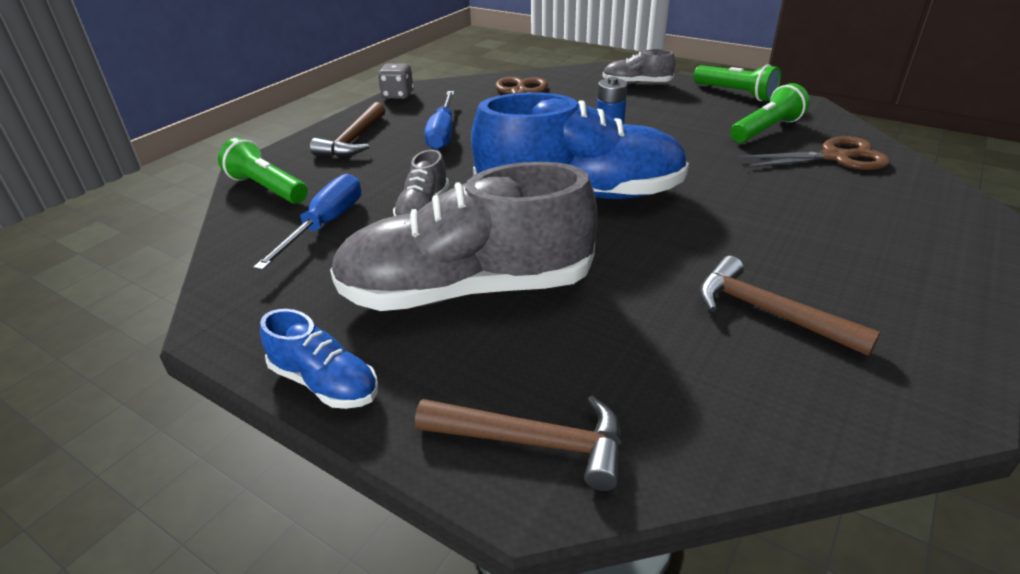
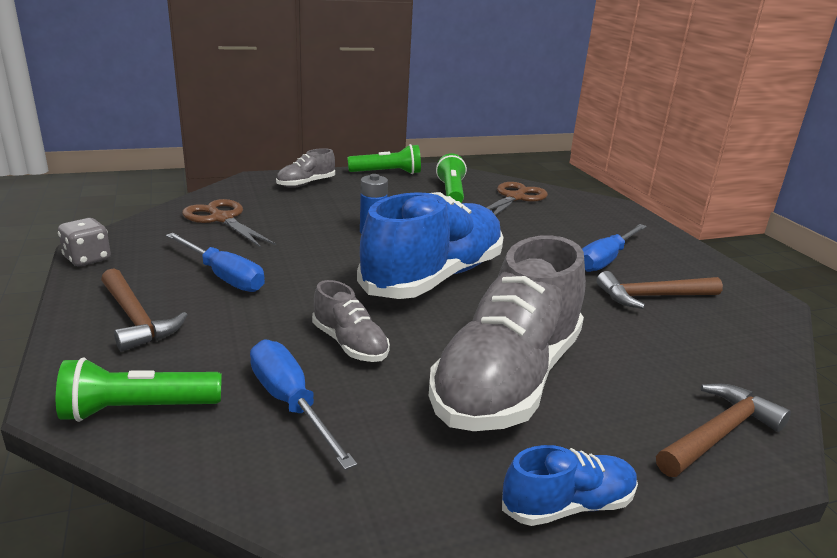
camera: 55 degrees left, 10 degrees down
(801, 255) = (606, 259): none -> blue screwdriver

